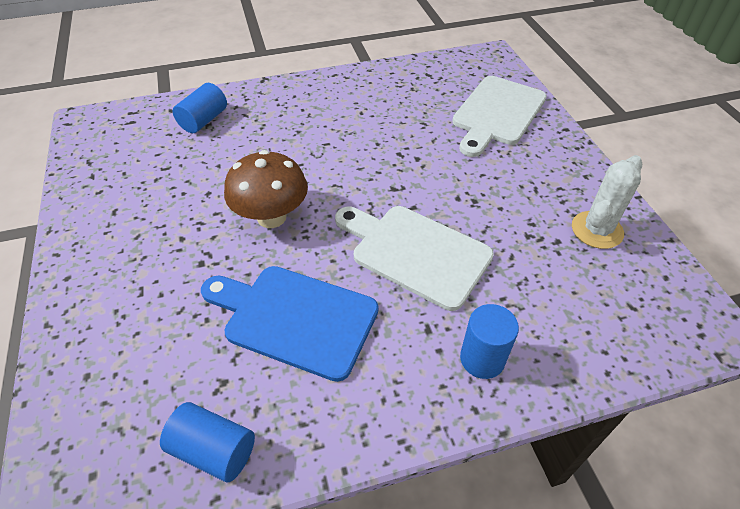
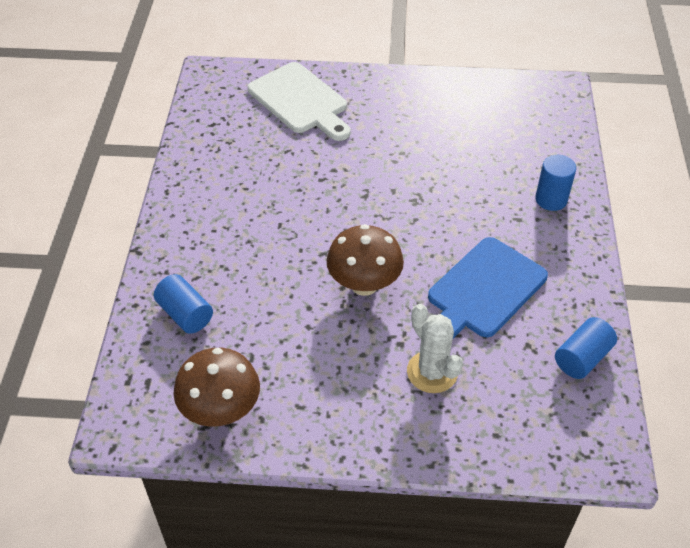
camera: 70 degrees left, 0 degrees up
(105, 166) = (221, 410): none -> brown mushroom
(415, 253) = (444, 204): white cutting board -> none
(597, 230) = (461, 101): white cactus -> white cactus (432, 372)

